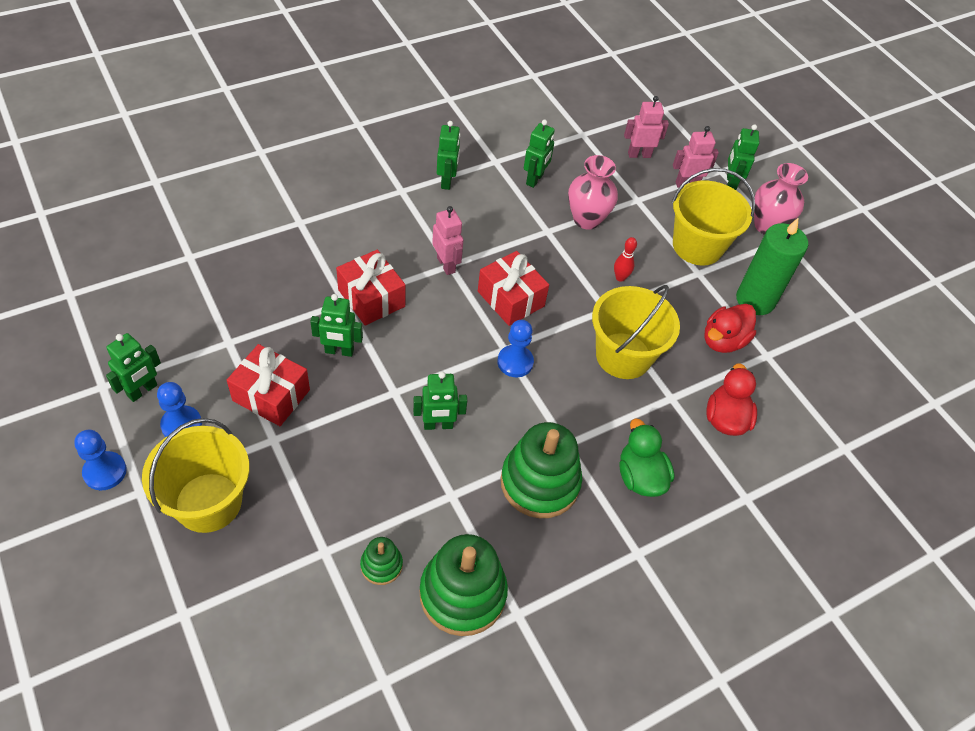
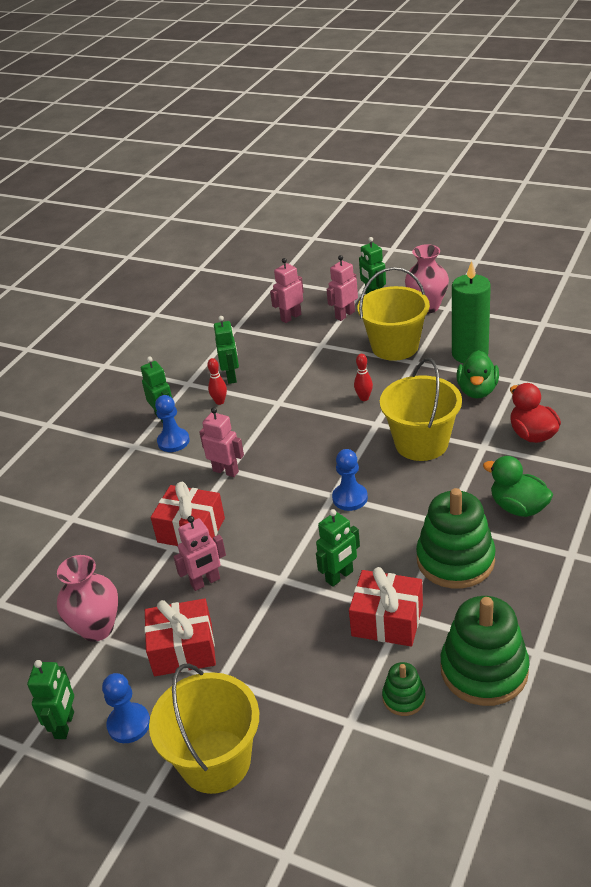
camera: 25 degrees left, 15 degrees down
(105, 472) = (97, 807): blue pawn -> blue pawn (173, 441)
(339, 351) = (205, 582): green robot -> pink robot
(503, 197) = (220, 402): none -> red bowling pin
(511, 299) = (300, 461): red gift -> red gift (387, 620)
(586, 219) = (298, 378): pink vase -> pink vase (97, 628)
(723, 341) = (477, 390): red duck -> green duck

